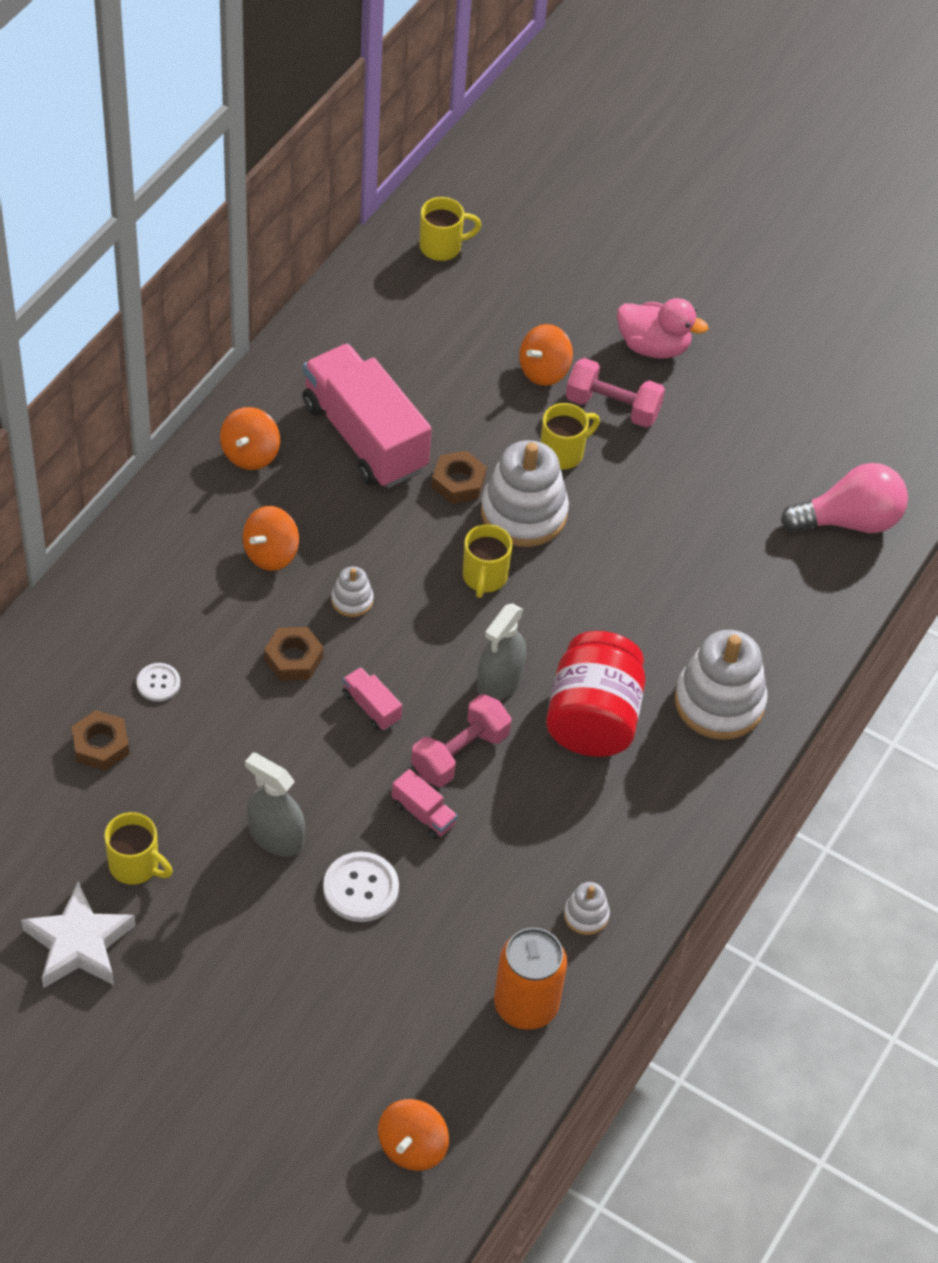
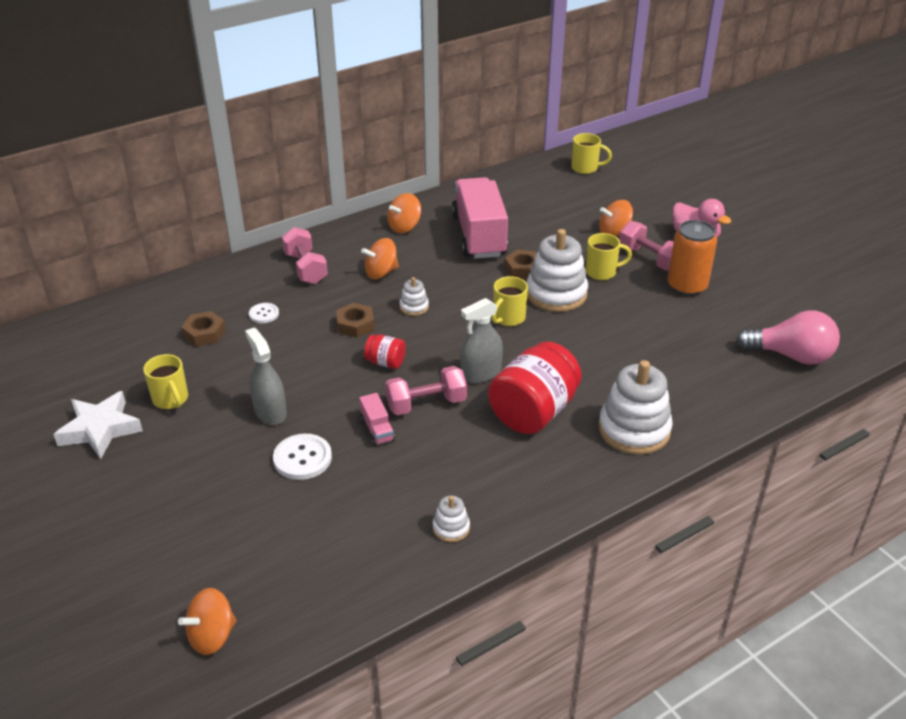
camera: 30 degrees right, 15 degrees down
(160, 581) = (305, 268): none -> pink dumbbell
(371, 707) = (385, 362): pink truck -> red jar
(526, 1004) = (366, 570): orange can -> orange can (687, 286)

